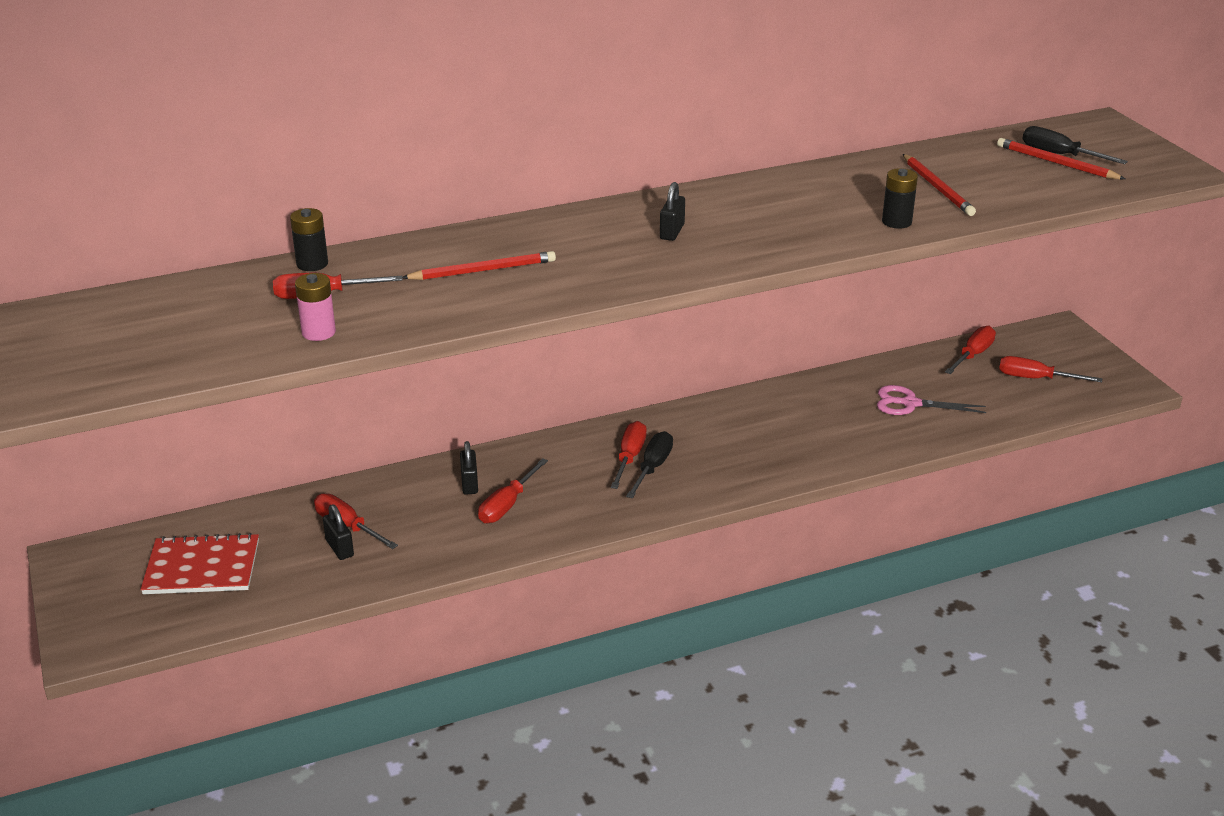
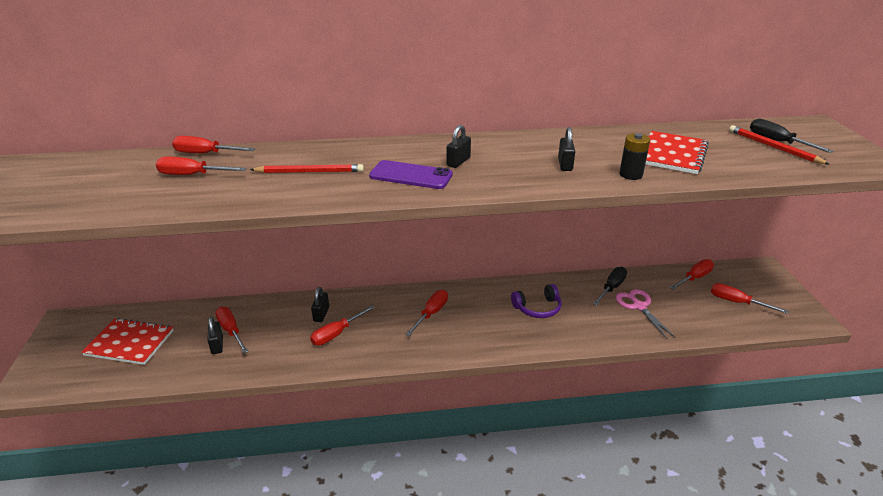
camera: 15 degrees right, 0 degrees up
(312, 264) = (205, 154): black battery -> red screwdriver
(318, 332) = (166, 199): pink battery -> none
(621, 258) = (411, 175): none -> purple phone
(652, 467) = (443, 323): black screwdriver -> black screwdriver (611, 288)
(775, 427) = (538, 308): none -> purple headphones
(810, 218) = (565, 165): none -> black padlock
(910, 403) = (639, 306): pink scissors -> pink scissors turned 45 degrees clockwise
(937, 188) = (672, 154): red pencil -> red notebook

